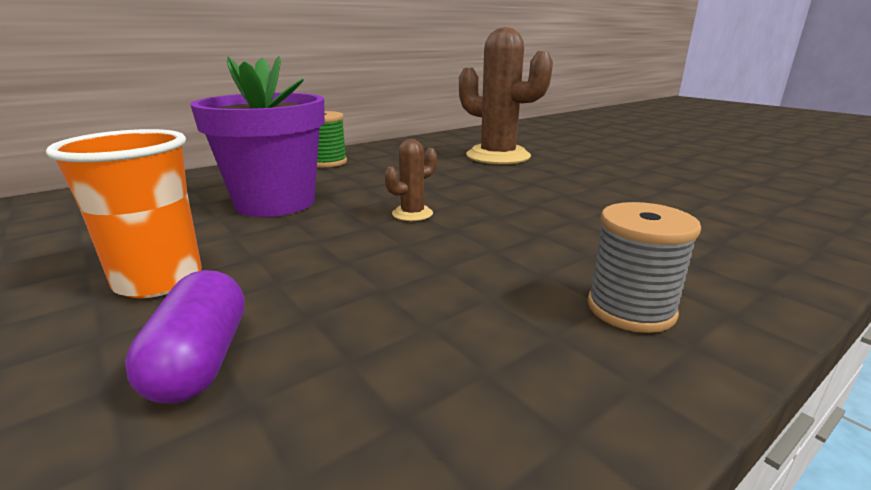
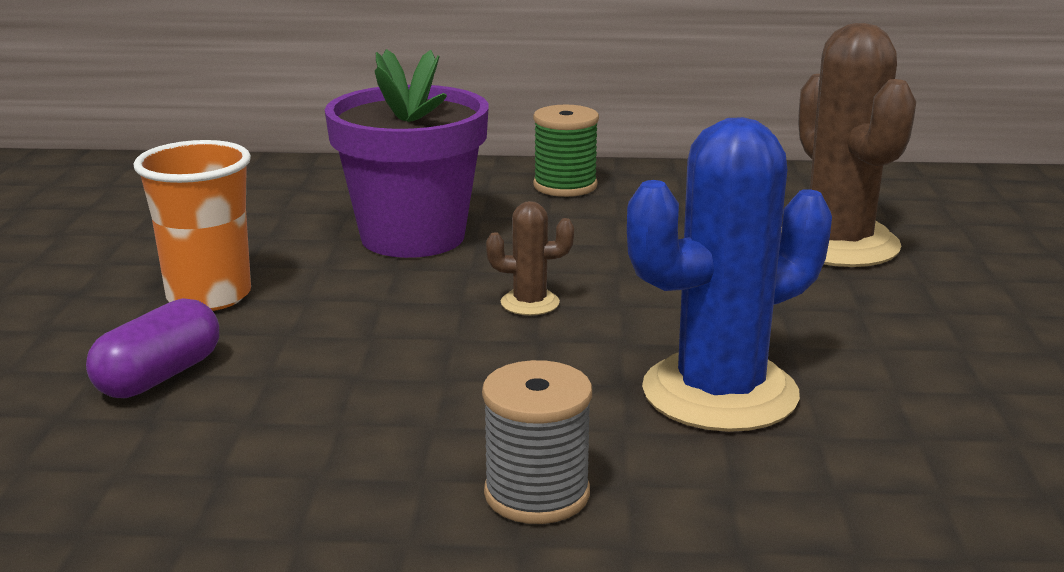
camera: 40 degrees right, 0 degrees up
(587, 222) = (720, 393): none -> blue cactus

